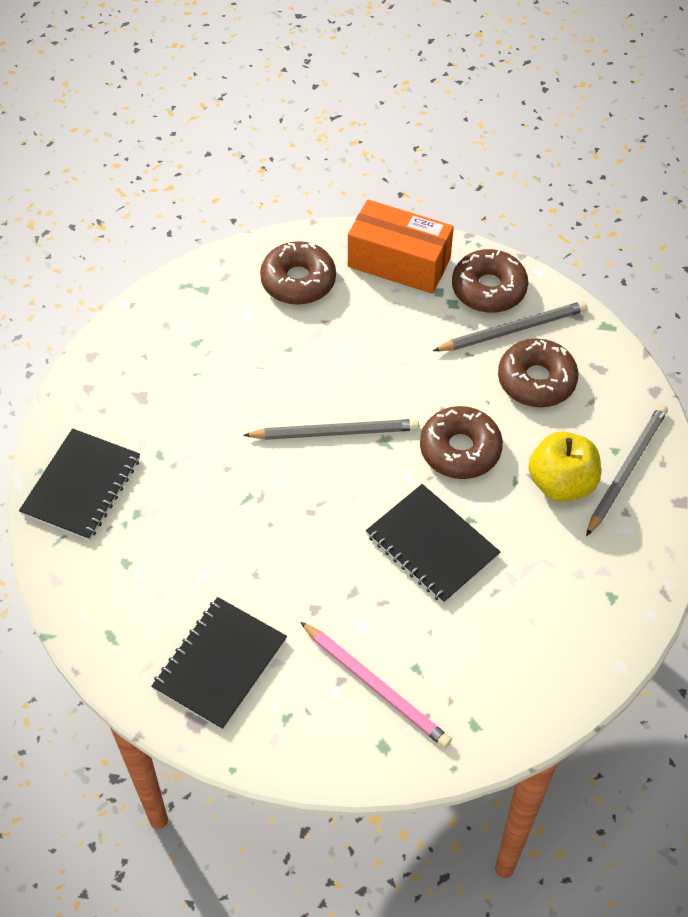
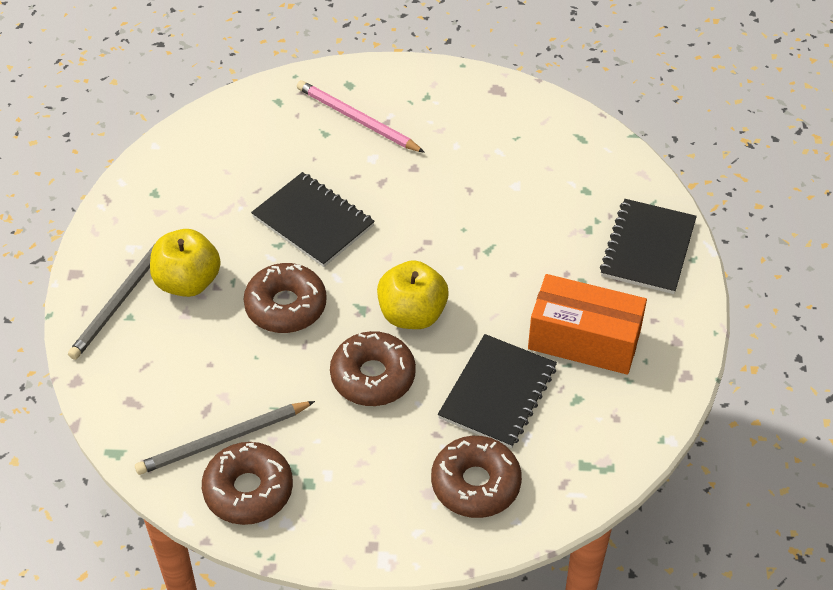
camera: 175 degrees right, 5 degrees down
(220, 664) = (486, 125): black notebook -> black notebook (498, 393)
(335, 432) = (412, 314): grey pencil -> yellow apple
(399, 262) = (357, 519): orange box -> orange box (584, 340)
(536, 380) = (202, 382): brown donut -> brown donut (373, 376)

